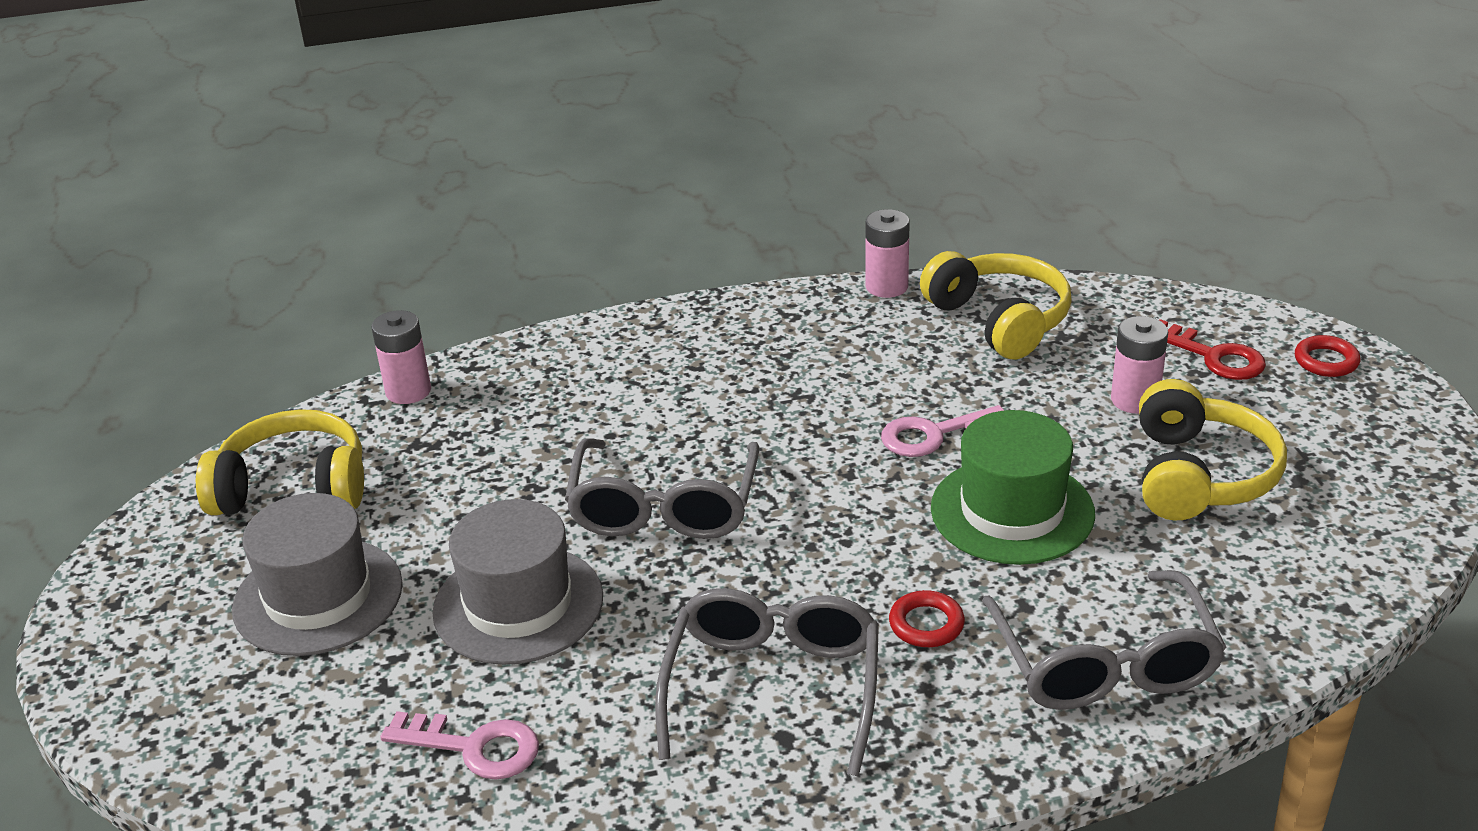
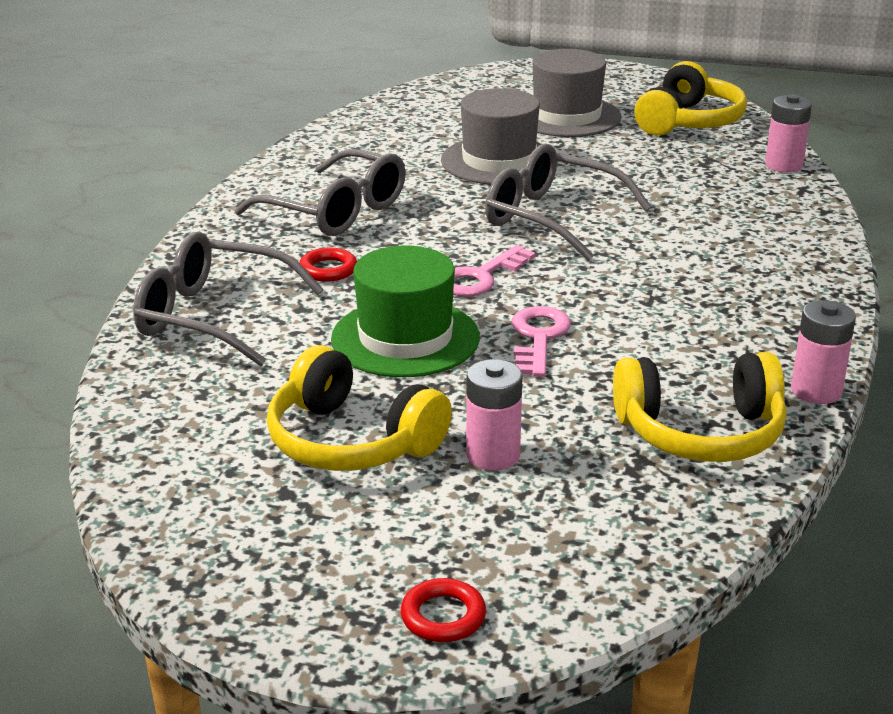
camera: 115 degrees right, 5 degrees down
(473, 747) = (392, 134): pink key -> pink key (481, 277)
(1213, 356) = (523, 538): red key -> none

